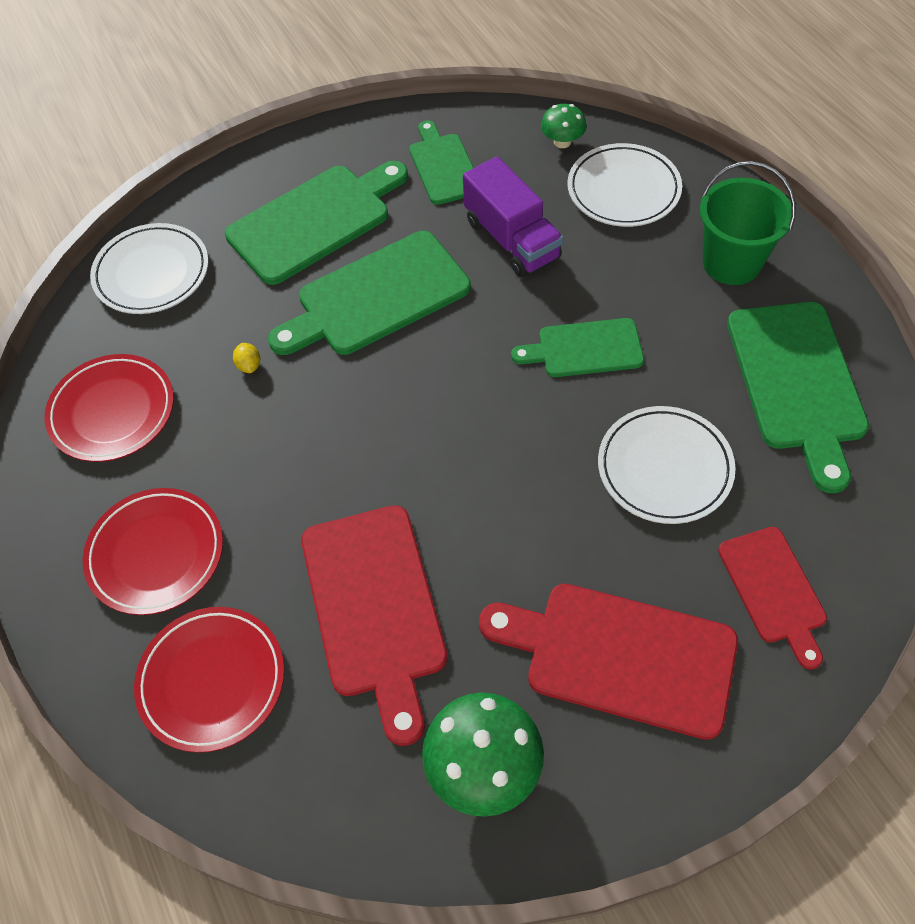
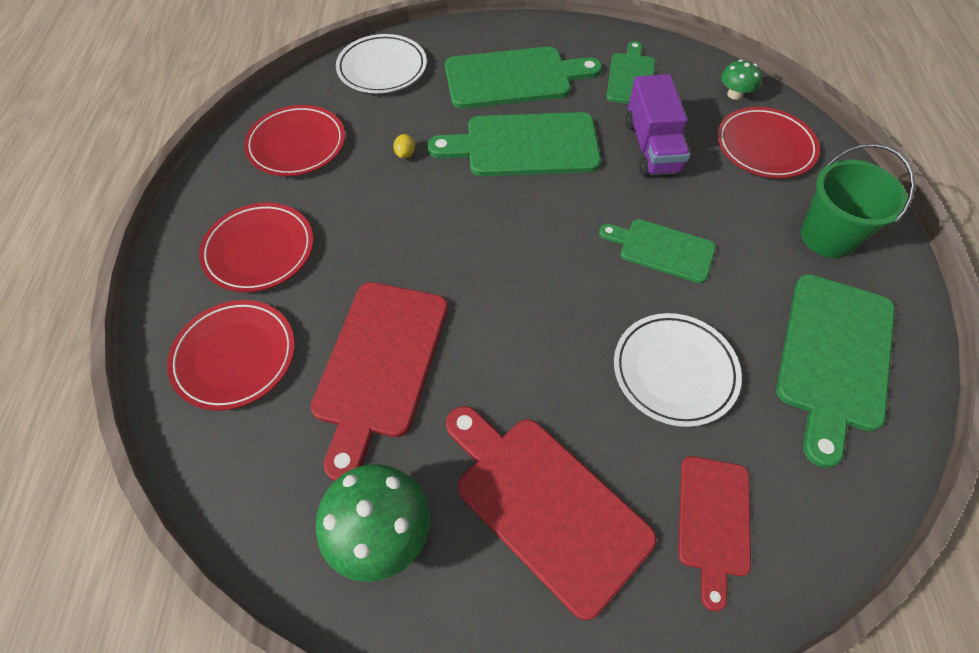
camera: 25 degrees right, 0 degrees up
(623, 190) = (765, 147): white plate -> red plate

